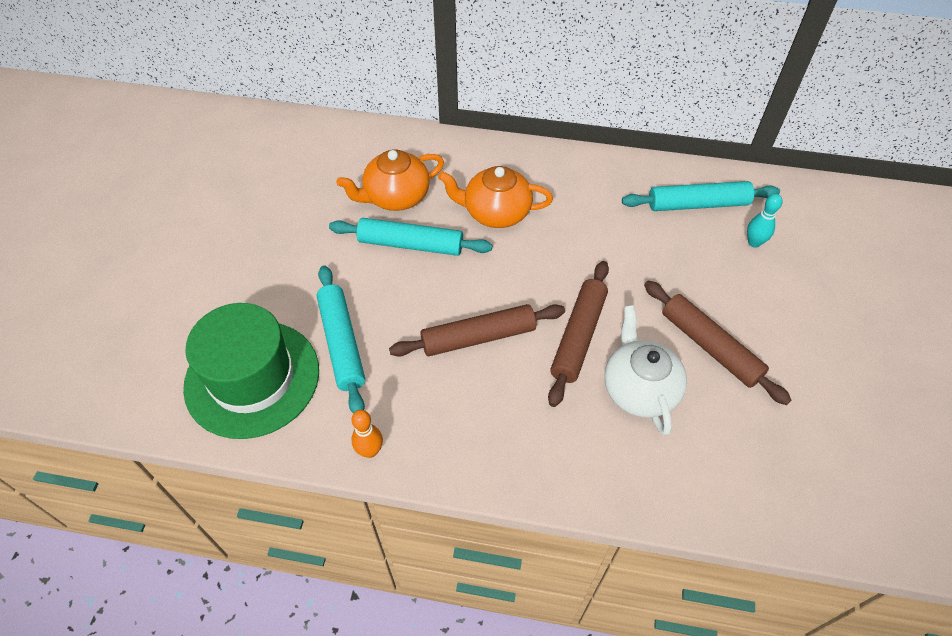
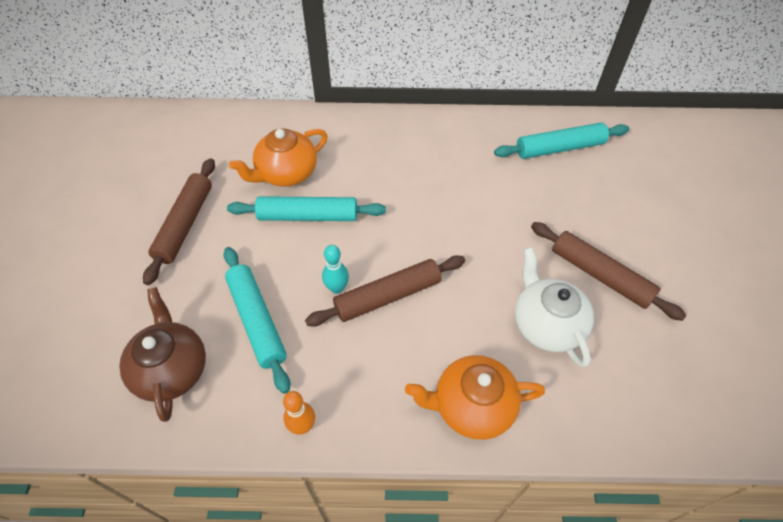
camera: 10 degrees left, 0 degrees up
(252, 378) = (172, 369): green hat -> brown teapot
(495, 212) = (382, 177): orange teapot -> orange teapot (471, 406)
(578, 336) = (480, 282): brown rolling pin -> brown rolling pin (185, 224)
(754, 242) = (615, 176): turquoise bowling pin -> turquoise bowling pin (337, 288)

